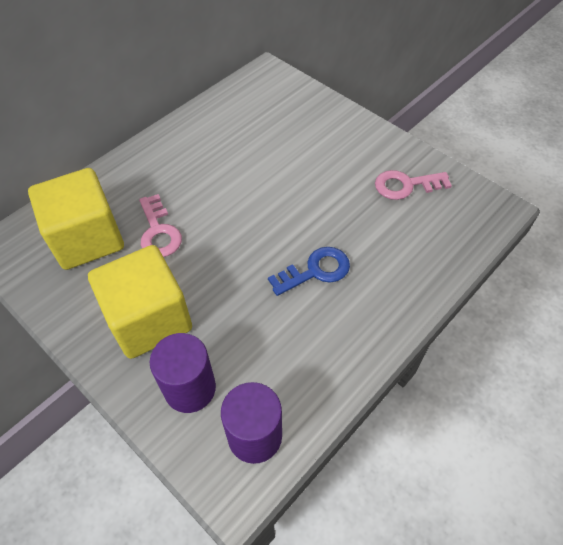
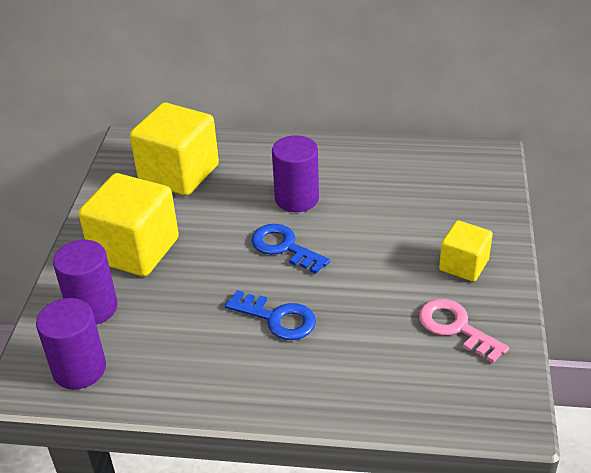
camera: 55 degrees right, 15 degrees down
(159, 232) = (224, 204): pink key -> none
(201, 187) = (297, 199): none -> purple cylinder
(246, 224) = (284, 247): none -> blue key
(355, 147) = (463, 265): none -> yellow cube

